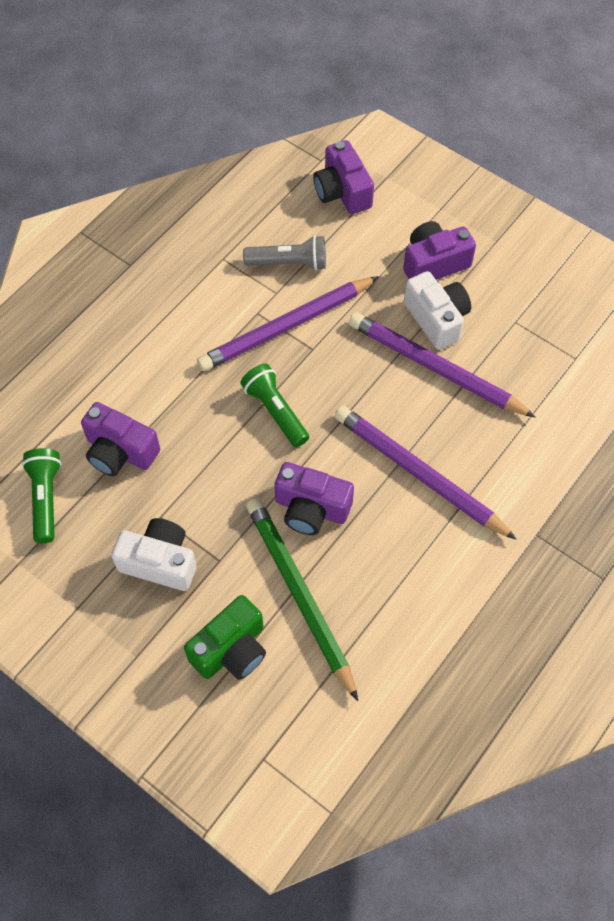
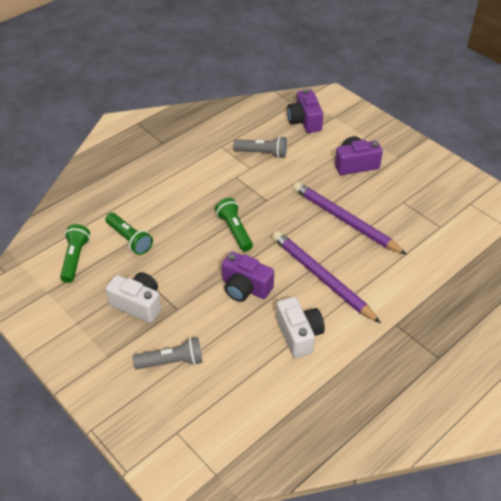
camera: 10 degrees right, 15 degrees down
(120, 451) = (129, 239): purple camera -> green flashlight
(231, 649) = (171, 362): green camera -> grey flashlight
(286, 327) = (252, 186): purple pencil -> none
(299, 594) = (225, 336): green pencil -> none
(436, 319) = (351, 194): white camera -> white camera (299, 335)

